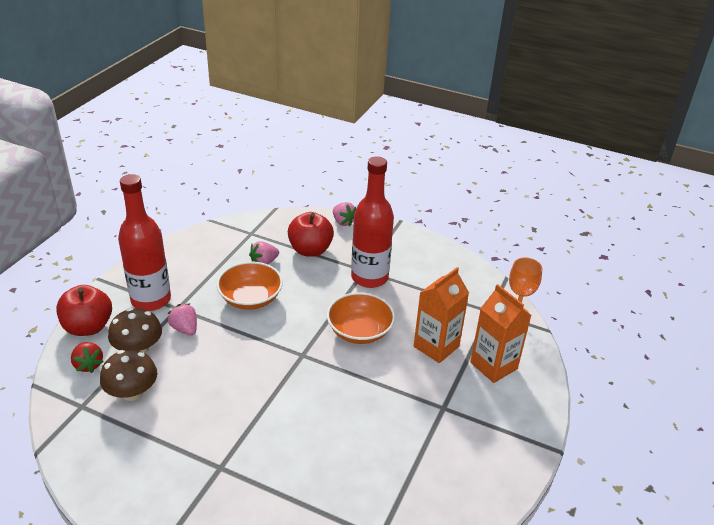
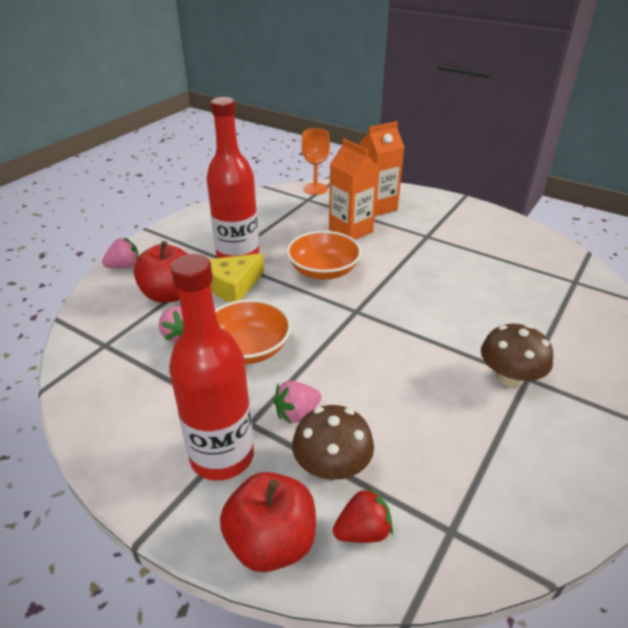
camera: 80 degrees left, 0 degrees up
(132, 392) = (419, 467): brown mushroom -> brown mushroom (509, 377)
(326, 280) = (233, 286): none -> yellow cheese

